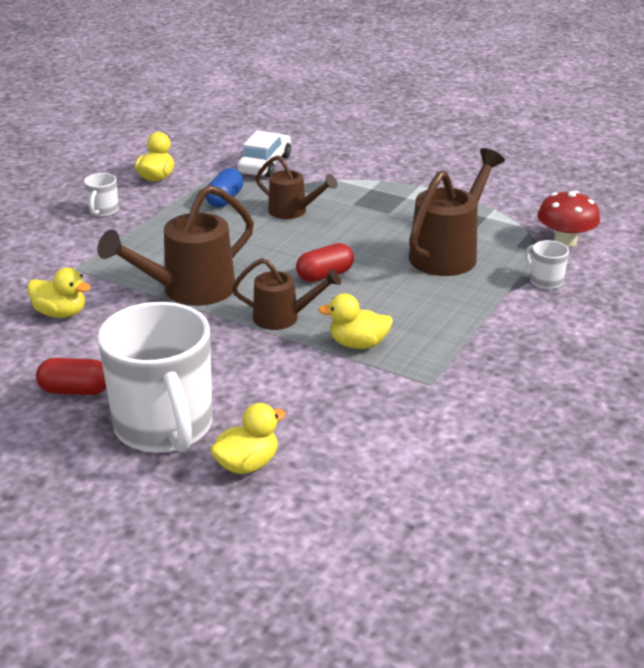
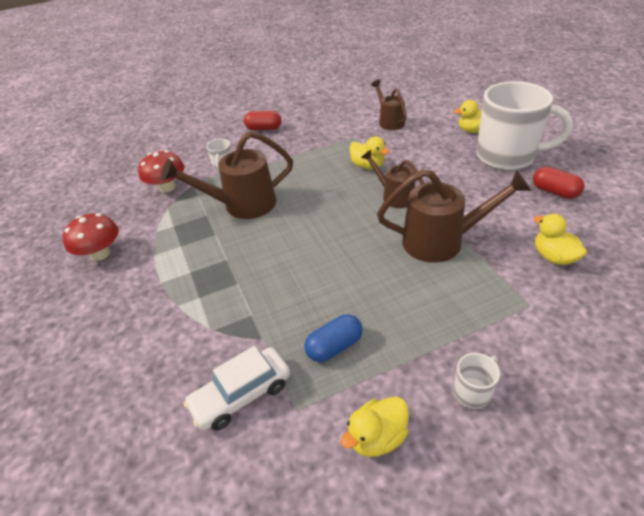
camera: 140 degrees left, 10 degrees up
(164, 428) = (507, 156): white mug -> white mug turned 90 degrees clockwise
(292, 211) = (292, 296): brown watering can -> brown watering can (389, 121)
(325, 275) = (337, 218): red capsule -> red capsule (264, 128)
(510, 182) = (100, 253): none -> red mushroom

